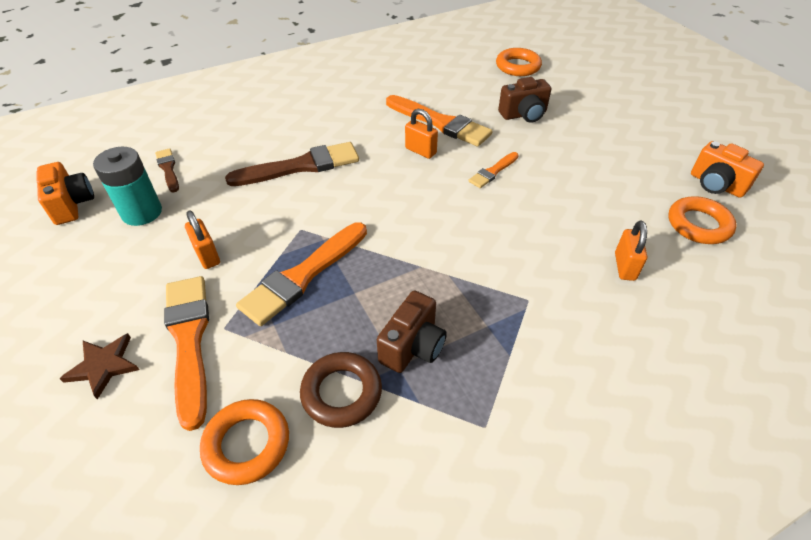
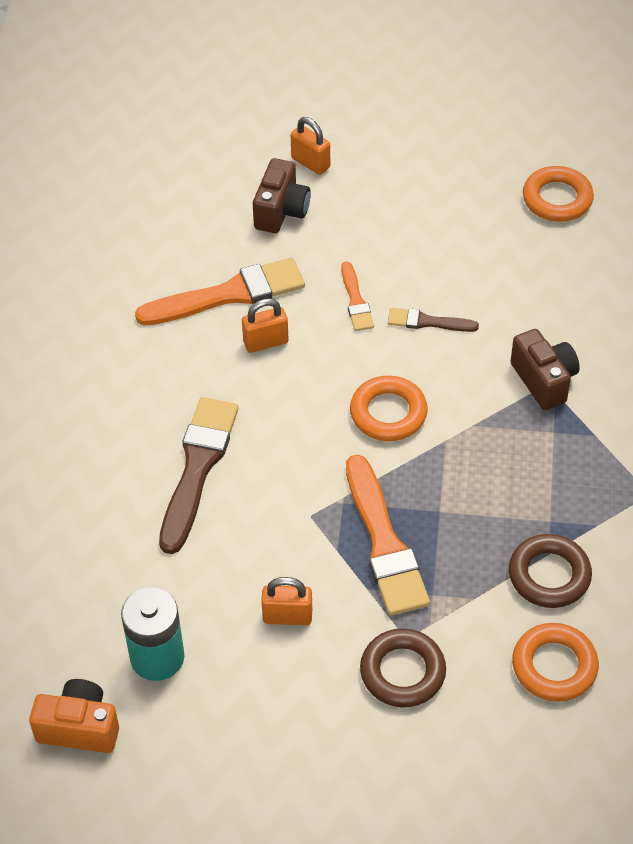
camera: 55 degrees left, 5 degrees up
(103, 366) = (384, 754): brown star -> none
(168, 169) = (87, 604): brown brush -> brown brush (427, 322)
(189, 340) = (402, 672): orange brush -> brown ring
(413, 346) = (537, 499): brown camera -> brown camera (544, 380)
(518, 66) = (179, 152): orange ring -> orange ring (388, 413)
(624, 266) = (563, 289): orange padlock -> orange padlock (310, 163)
(716, 185) = (520, 144): orange camera -> none

